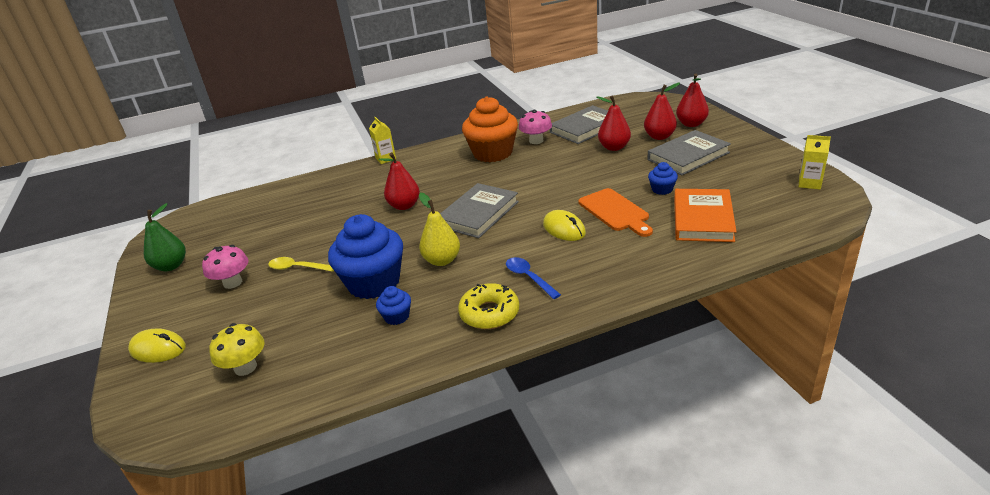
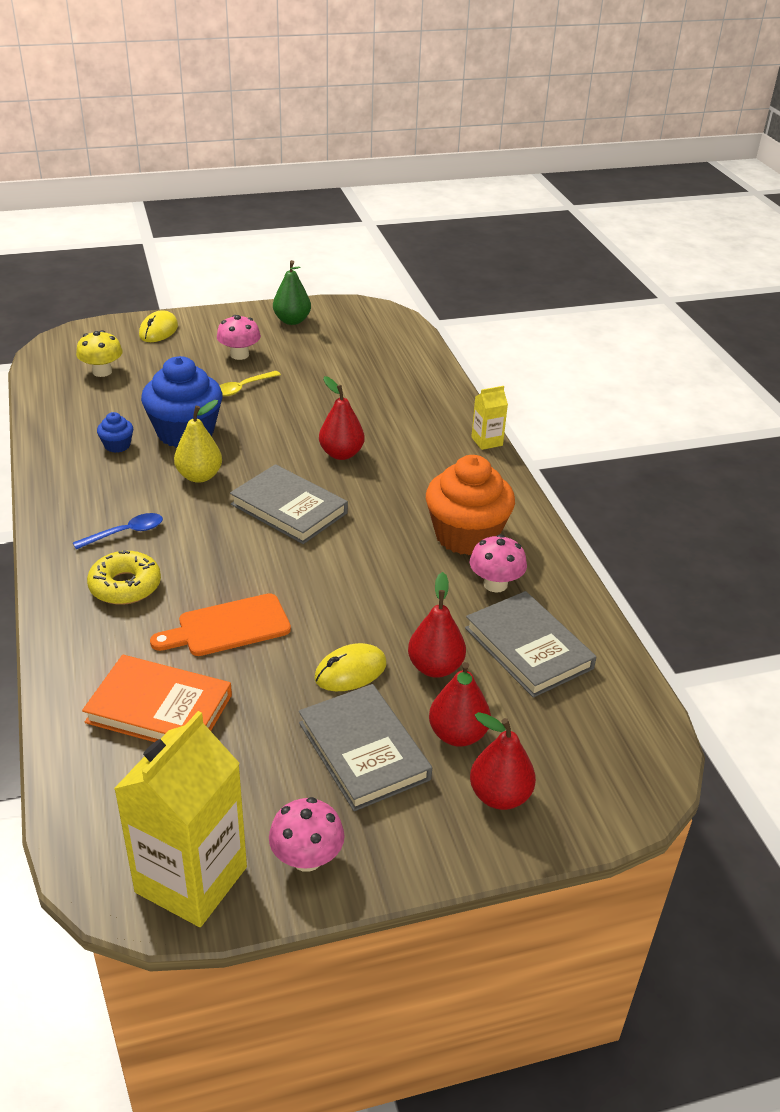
camera: 90 degrees right, 5 degrees up
(297, 268) = (243, 388): yellow spoon -> yellow spoon turned 150 degrees counterclockwise
(489, 313) = (82, 501): yellow donut -> yellow donut (125, 586)
(564, 229) = (211, 574): yellow mouse -> yellow mouse (350, 671)
(662, 189) = (265, 689): blue cupcake -> none
(767, 159) = (307, 858): none -> pink mushroom
(809, 183) = (191, 879): yellow carton -> yellow carton, size x2.13

